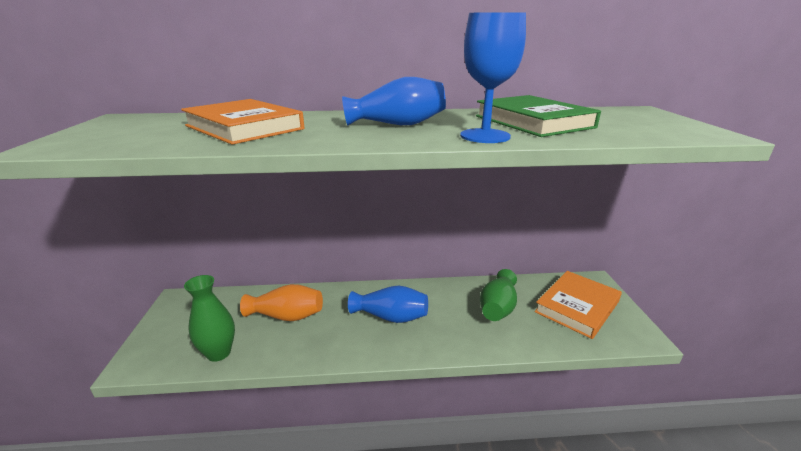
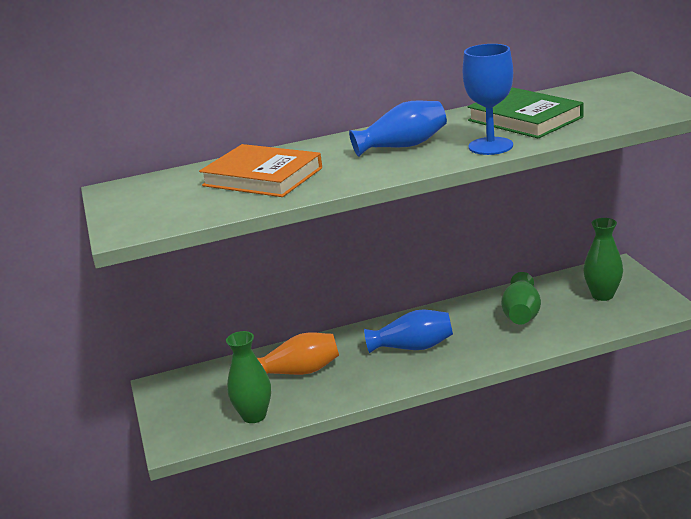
camera: 10 degrees left, 0 degrees up
(577, 306) = (602, 295): orange book -> green vase

